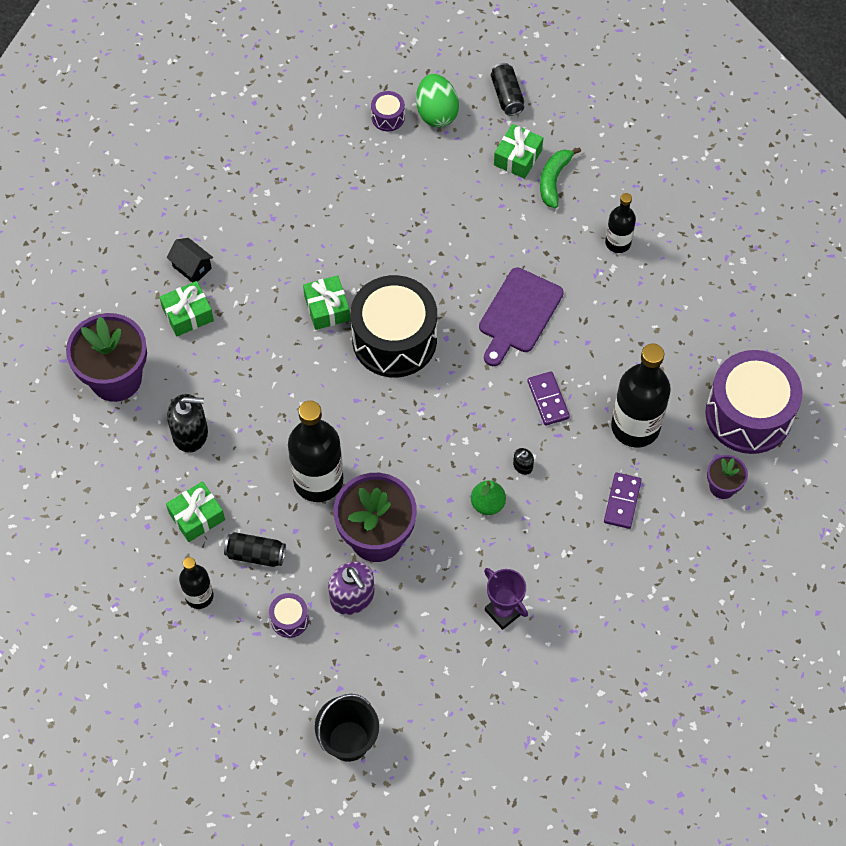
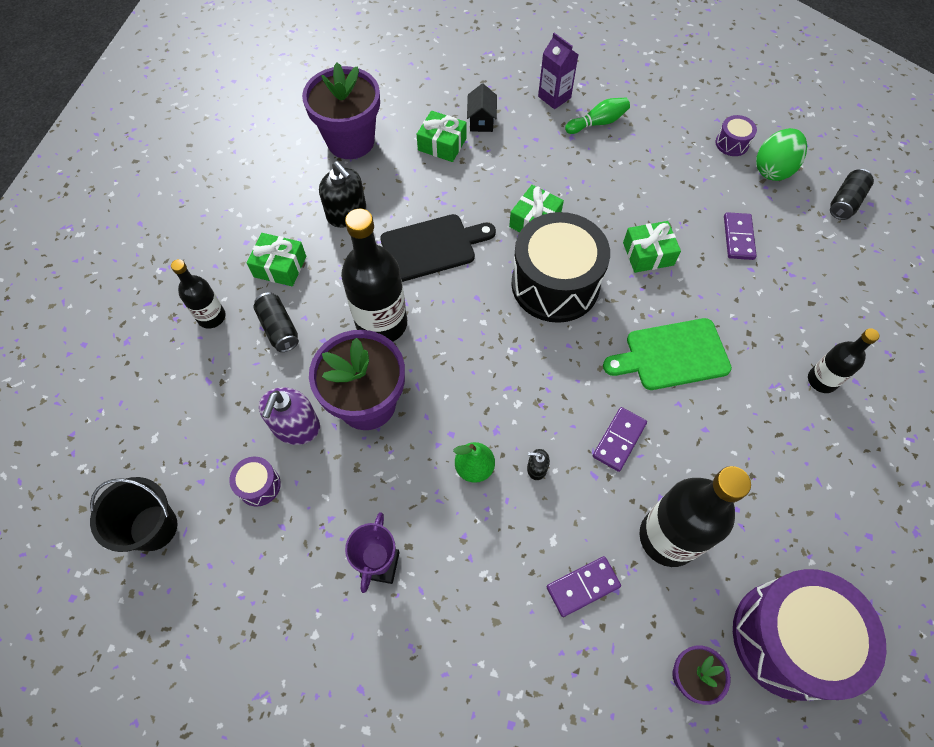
camera: 50 degrees right, 0 degrees up
(221, 196) = (554, 97): none -> purple carton
(277, 188) = (598, 123): none -> green bowling pin
(282, 396) = (432, 247): none -> black cutting board
(289, 619) = (238, 395): purple drum -> purple drum (259, 485)
(469, 190) = (738, 238): none -> purple domino
(518, 157) = (804, 249): green gift -> green gift (648, 254)
(518, 314) = (672, 355): purple cutting board -> green cutting board
(554, 180) = (817, 288): green banana -> none

